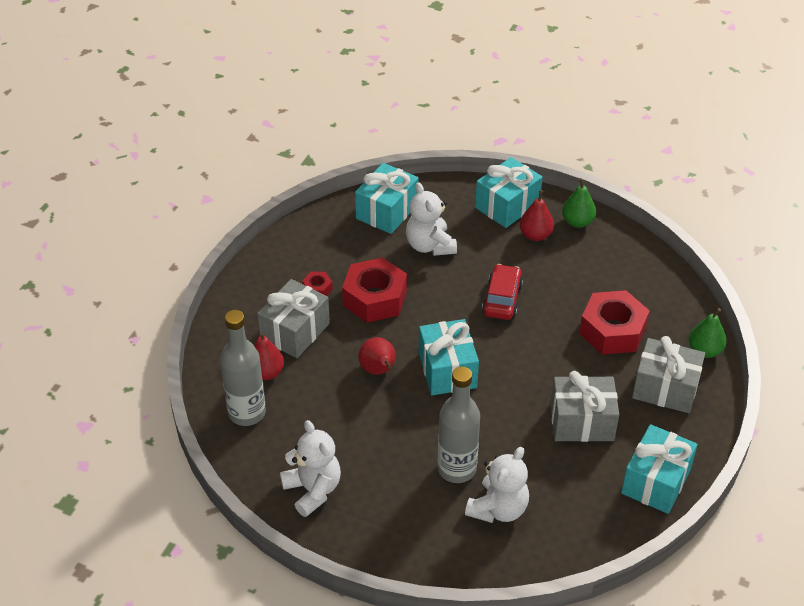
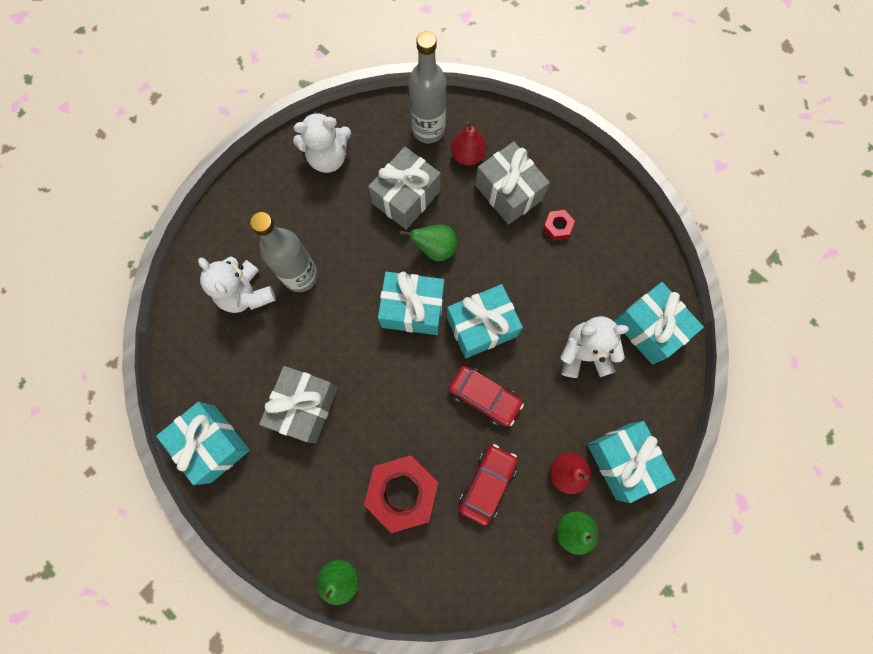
camera: 110 degrees right, 30 degrees up
(375, 298) = (527, 275): red nut -> none
(378, 370) = (435, 249): red pear -> green pear
(439, 317) = (481, 326): none -> turquoise gift
(573, 279) = (487, 483): none -> red car
(665, 388) = (310, 509): grey gift -> grey gift (406, 197)

